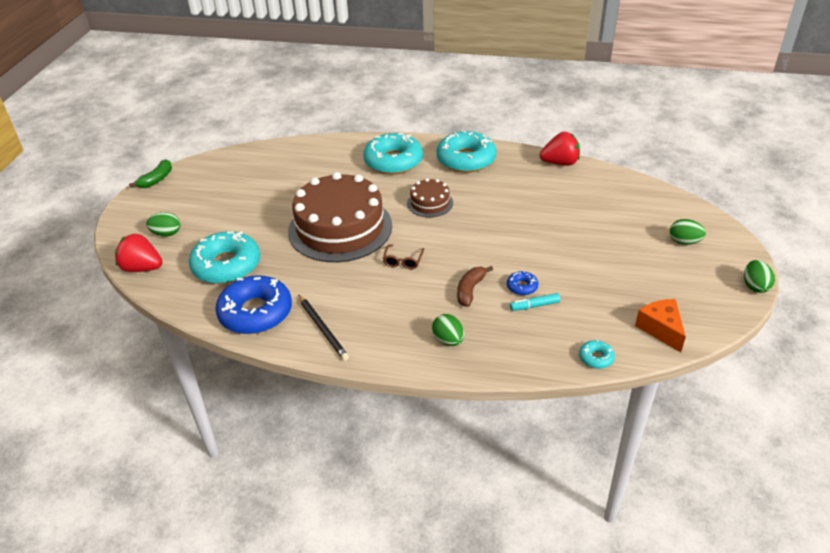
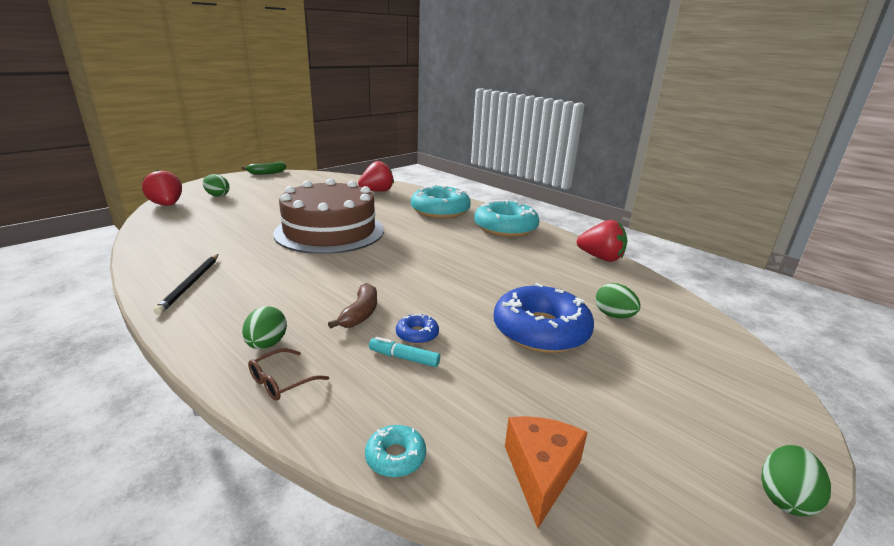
camera: 30 degrees right, 15 degrees down
(226, 265) = (214, 222): turquoise donut -> none
(255, 313) = (172, 254): blue donut -> blue donut (540, 330)
(306, 159) = (377, 191): none -> red strawberry
(403, 261) = (339, 268): brown glasses -> brown glasses (282, 381)
(430, 203) = (428, 242): brown cake -> none
(470, 290) = (360, 314): brown banana -> brown banana turned 135 degrees clockwise
(684, 242) = (695, 381): green egg -> green egg (614, 316)

